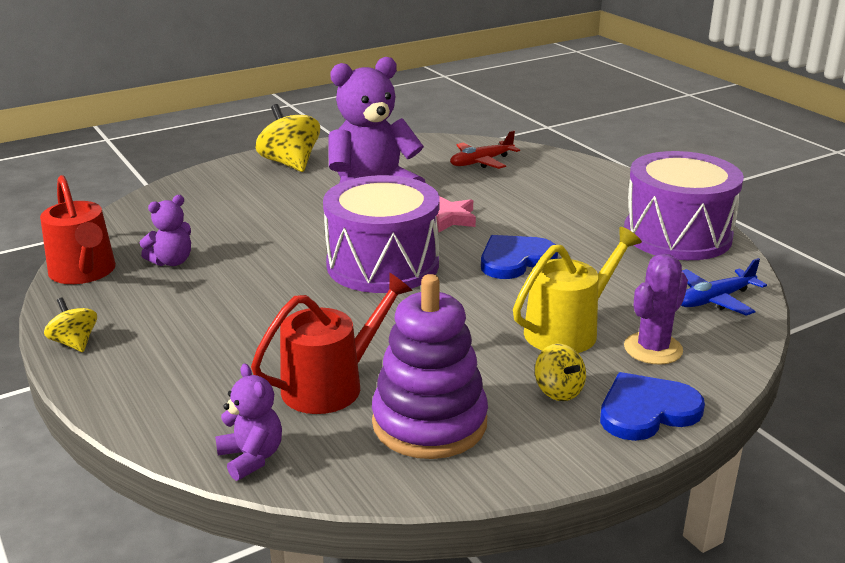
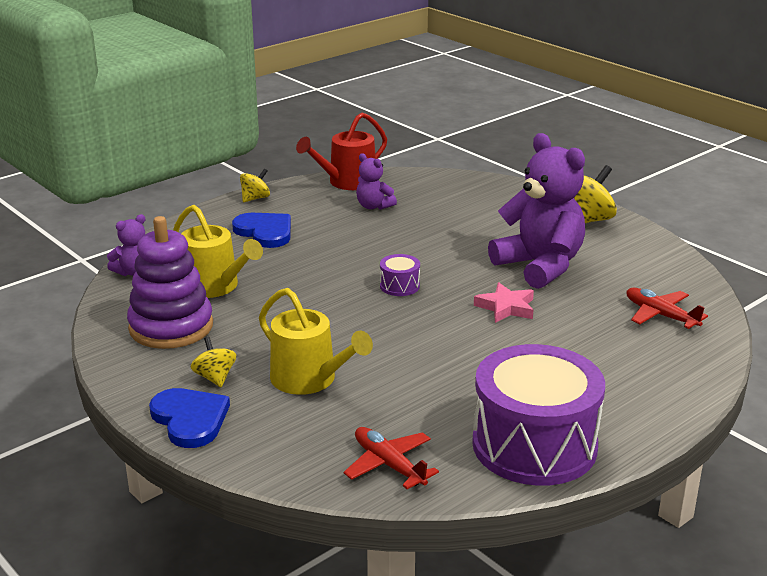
camera: 80 degrees right, 0 degrees up
(331, 385) = (215, 286): red watering can -> yellow watering can
(382, 264) = (399, 286): purple drum -> purple drum, size x0.40
(515, 259) = (433, 347): blue heart -> blue heart (265, 232)
(558, 391) = (215, 377): yellow spinning top -> yellow spinning top turned 105 degrees clockwise
(653, 349) = (286, 424): purple cactus -> none
(714, 300) = (389, 464): blue plane -> red plane

